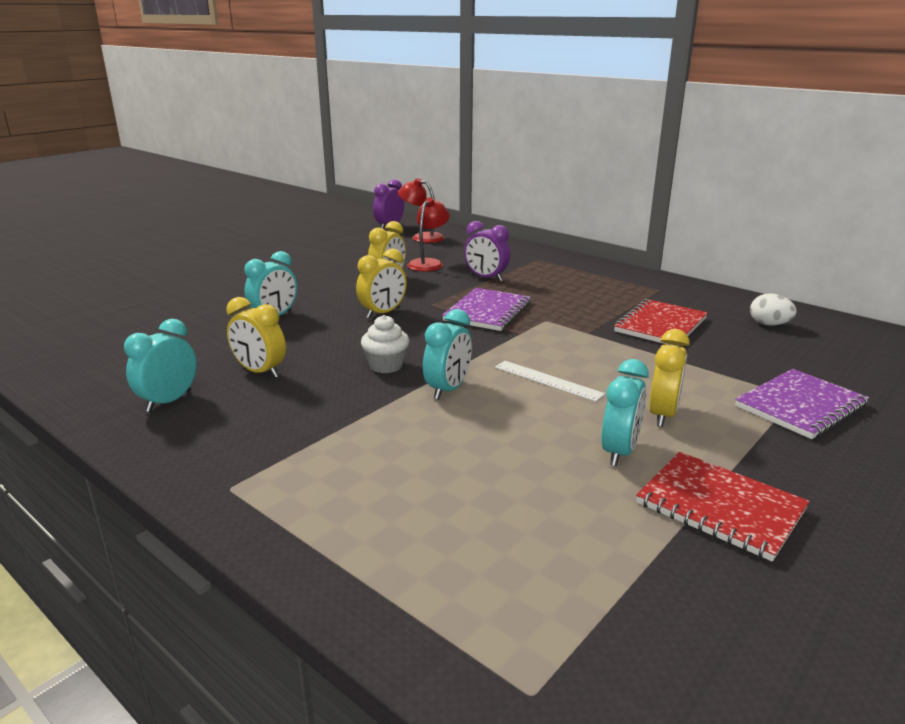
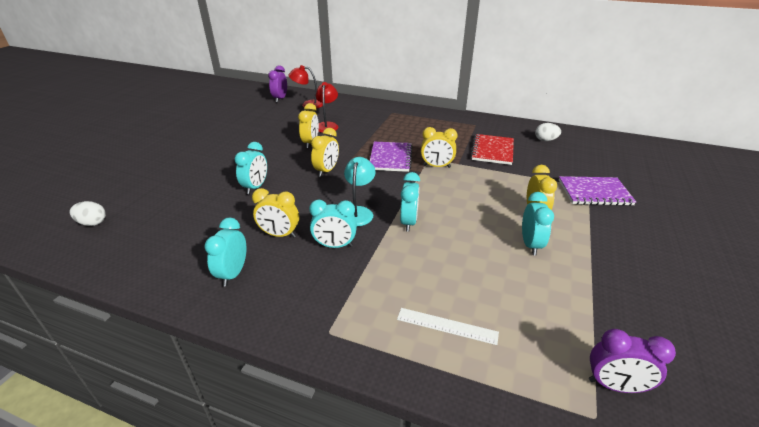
camera: 20 degrees left, 10 degrees up
(61, 323) = (92, 223): none -> white egg
(321, 397) = (335, 245): none -> turquoise clock
(386, 365) = (358, 212): white cupcake -> turquoise lamp
(486, 278) = (371, 132): purple clock -> purple clock (614, 385)
(548, 380) = (460, 203): white ruler -> white ruler (447, 325)
(550, 331) = (436, 166): none -> yellow clock
(720, 507) = (601, 268): red notebook -> none
(800, 406) = (594, 192): purple notebook -> purple notebook turned 60 degrees clockwise

